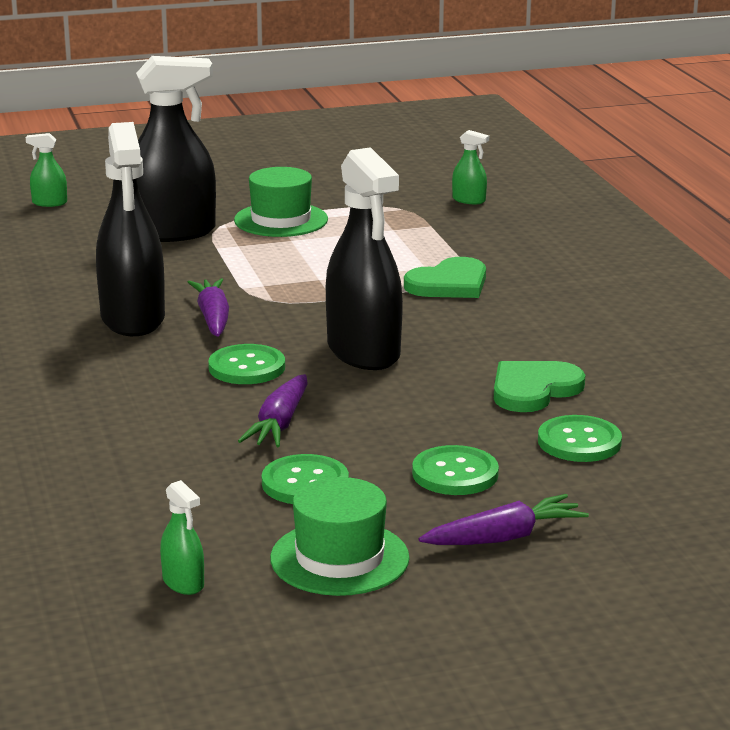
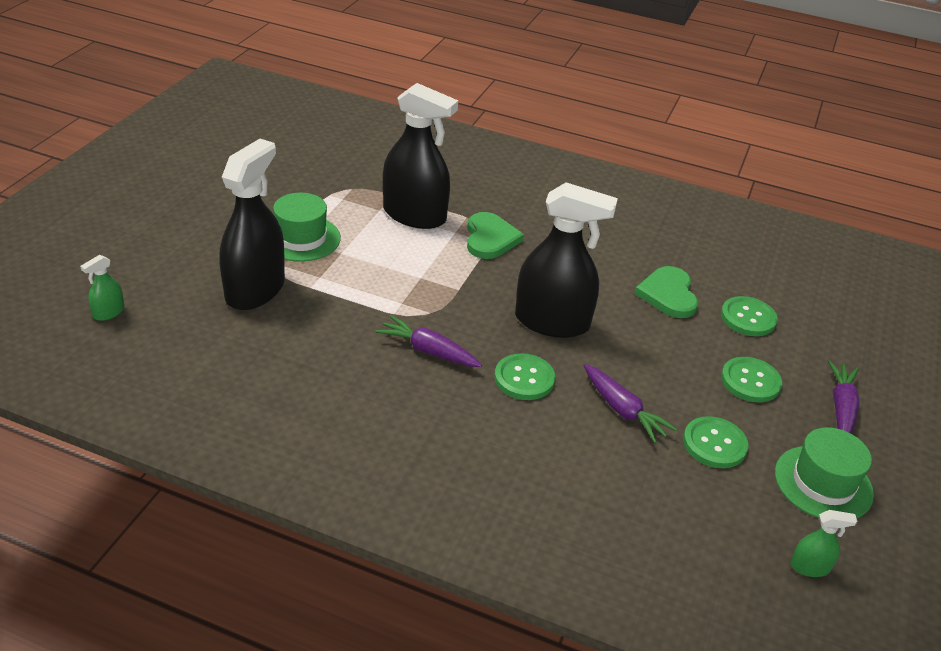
camera: 55 degrees left, 15 degrees up
(133, 319) = (386, 385): black spray bottle -> black spray bottle (414, 215)
(469, 200) = (373, 161): green spray bottle -> none

